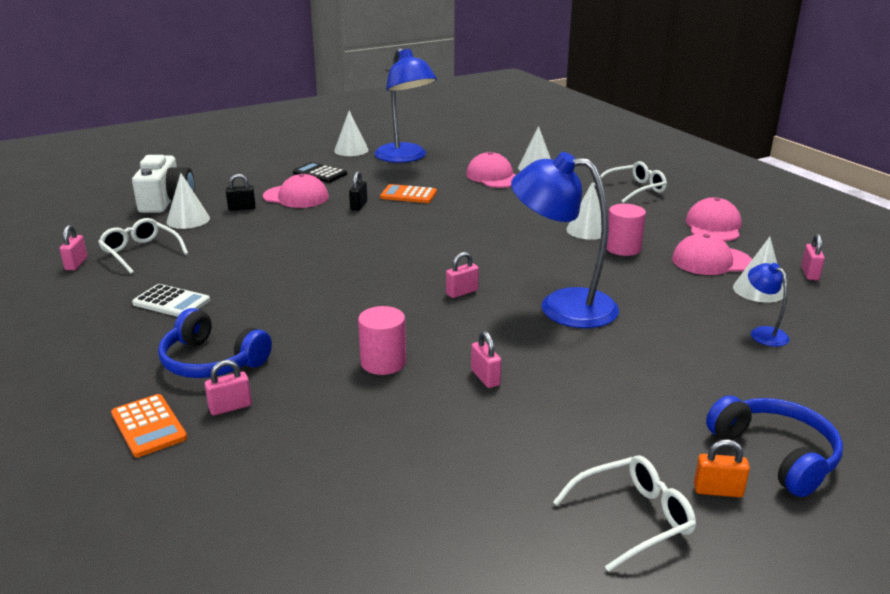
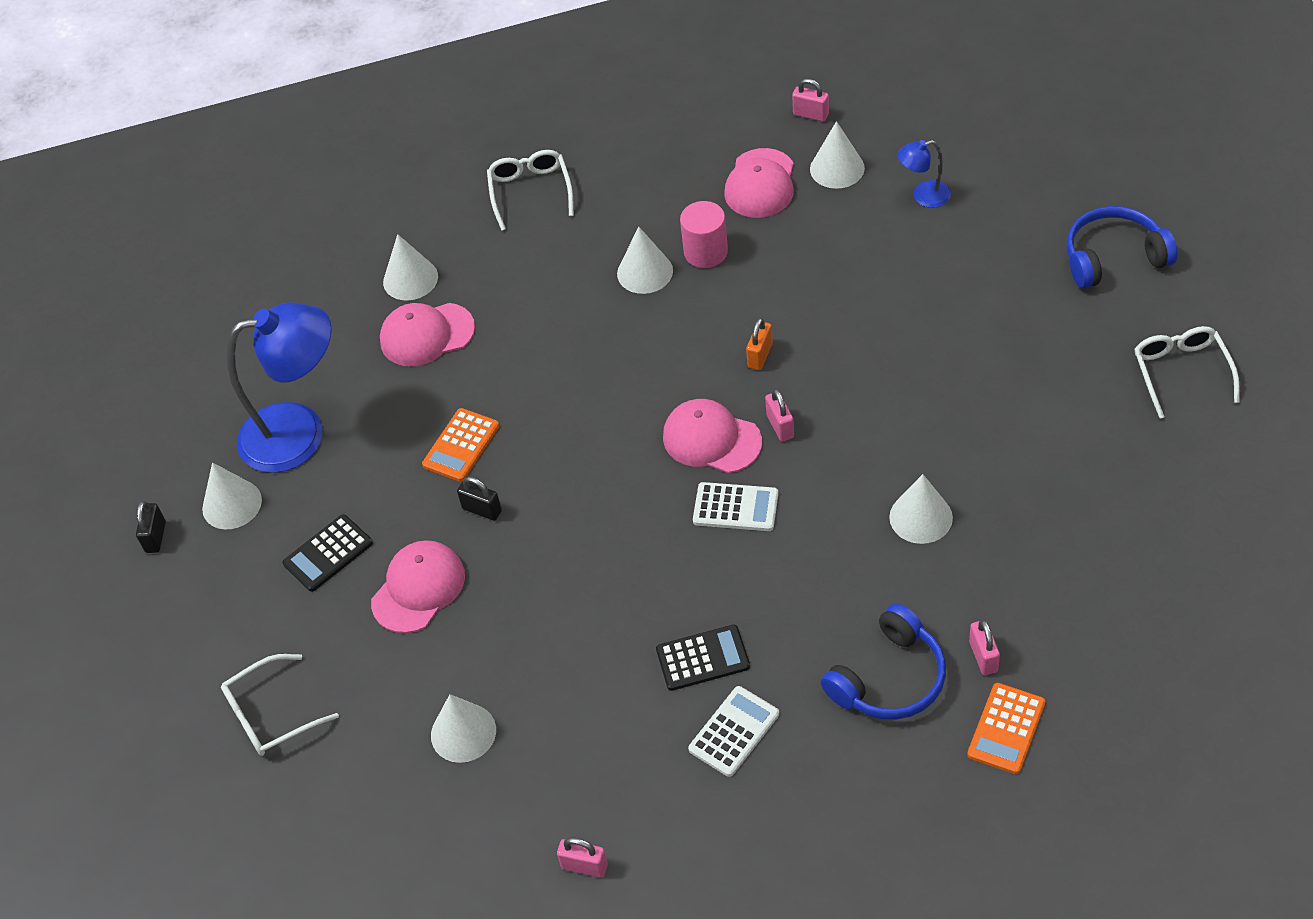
camera: 70 degrees left, 25 degrees up
(141, 252) = (568, 785): white glasses -> white glasses (271, 714)
(149, 426) = (1006, 729): orange calculator -> orange calculator turned 135 degrees clockwise
(166, 201) = (372, 770): white camera -> none
(238, 285) = (703, 658): none -> black calculator
(242, 208) = (440, 661): black padlock -> black padlock (155, 537)
(377, 283) = (735, 507): none -> white calculator
(383, 362) = (921, 517): pink cylinder -> white cone
(485, 377) = (965, 434): pink padlock -> none
(562, 306) = (834, 341): blue lamp -> none
(713, 226) = (670, 152): pink cap -> pink cap (711, 439)
(718, 490) = (1154, 310): orange padlock -> orange padlock (760, 355)

